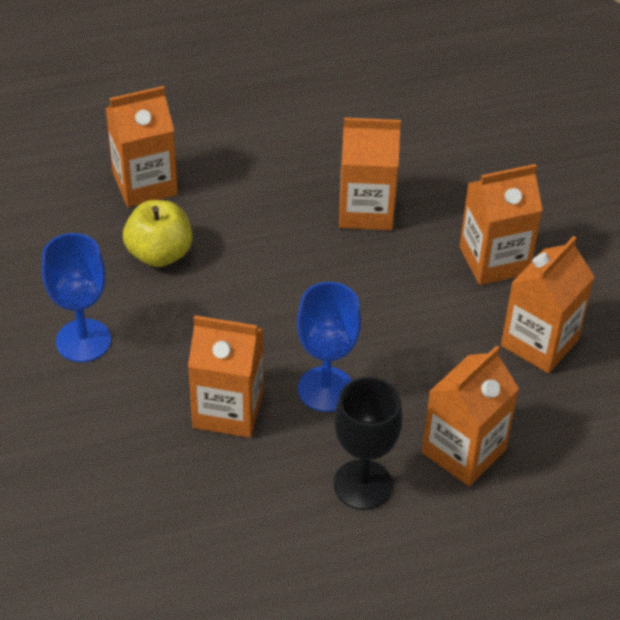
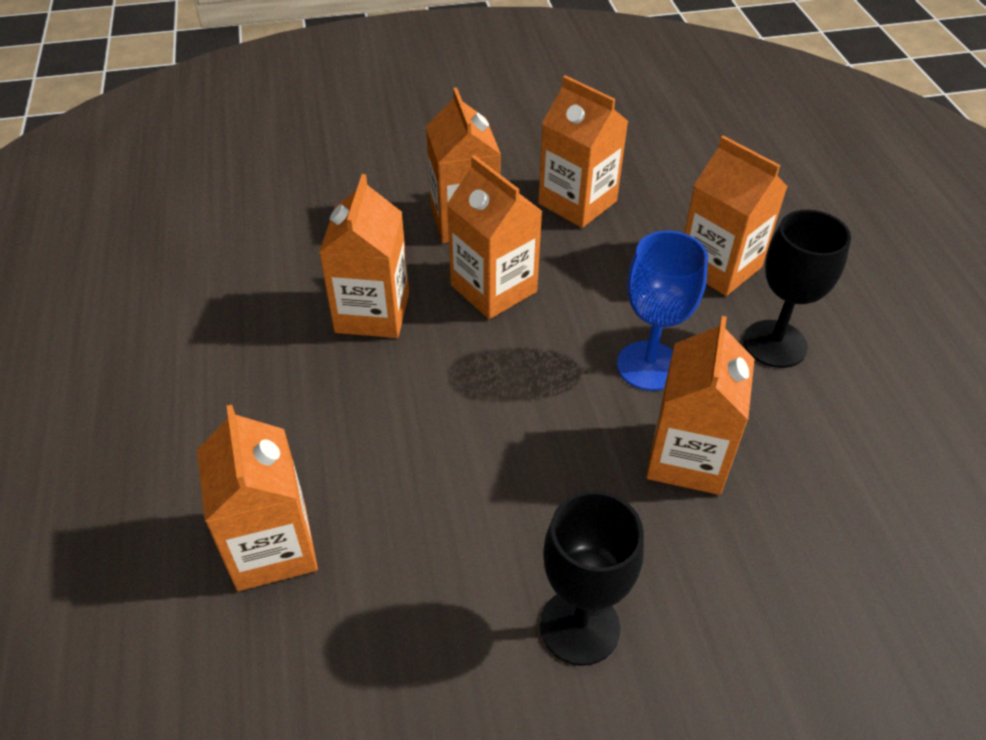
camera: 85 degrees left, 0 degrees up
(83, 341) = (579, 626): blue goblet -> black goblet
(159, 253) = (418, 529): yellow apple -> none
(406, 284) = (493, 288): none -> orange carton

